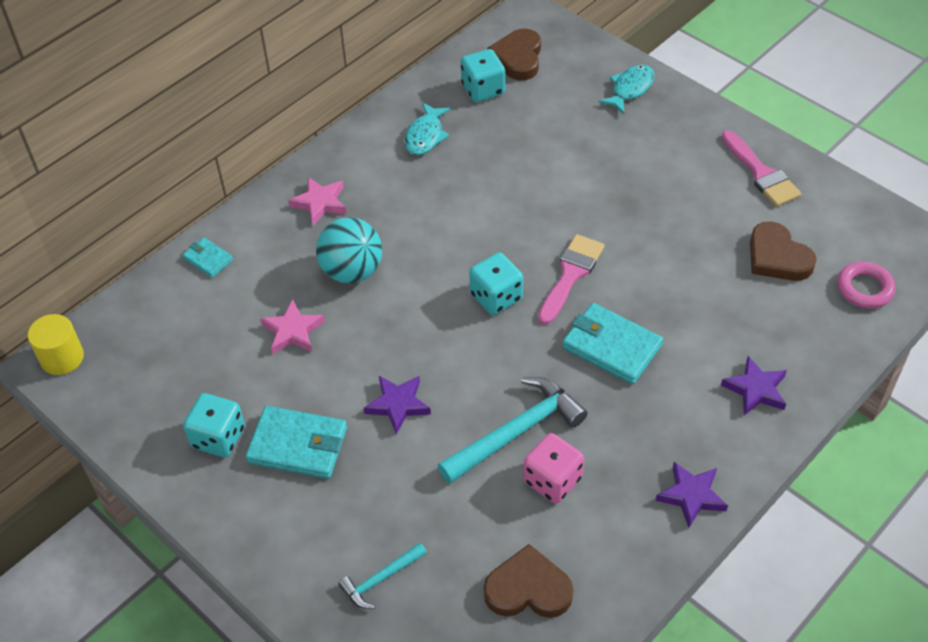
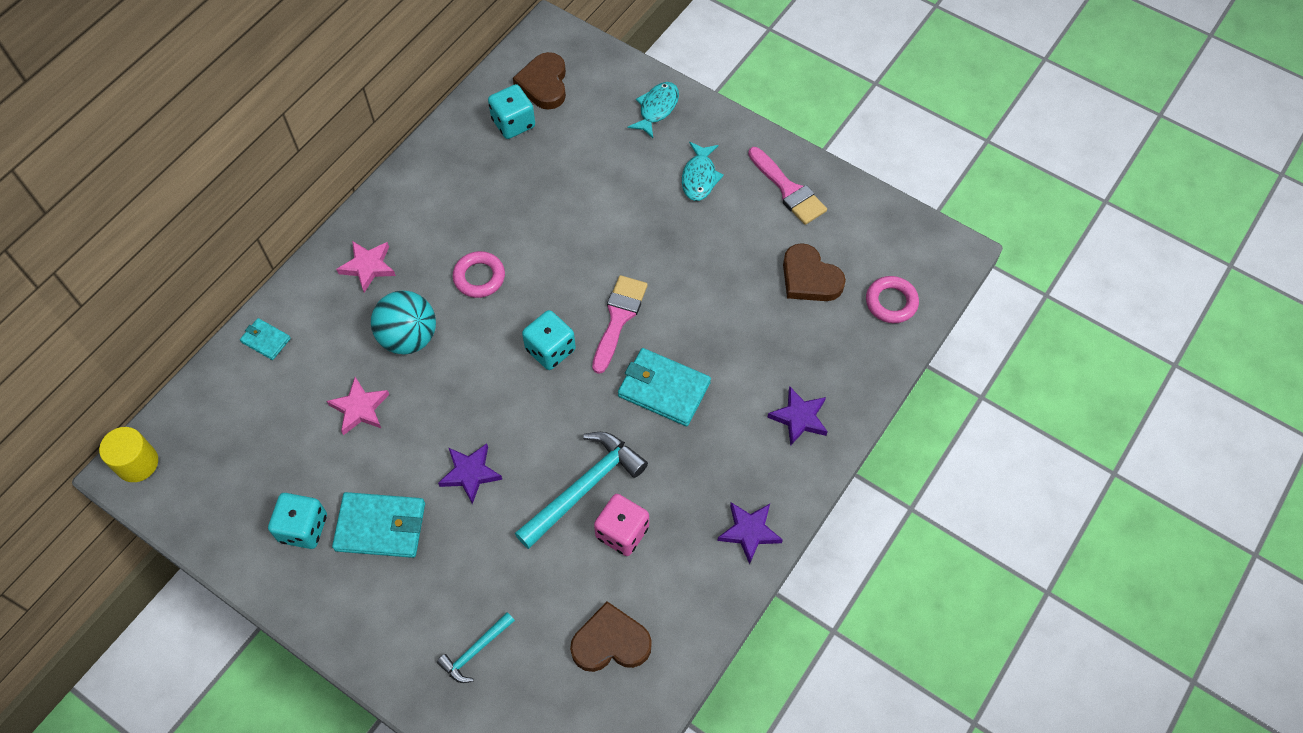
camera: 10 degrees left, 10 degrees up
(425, 136) = (462, 181): turquoise fish -> turquoise fish (699, 177)
(431, 223) = (479, 277): none -> pink ring

